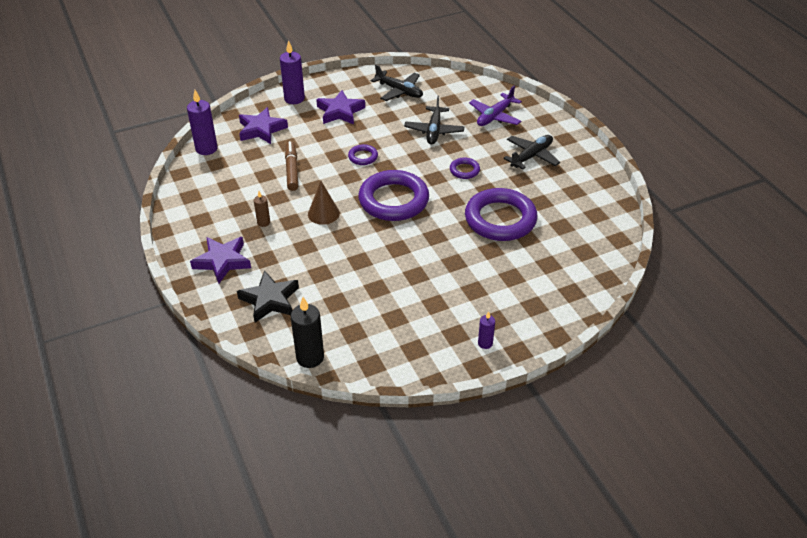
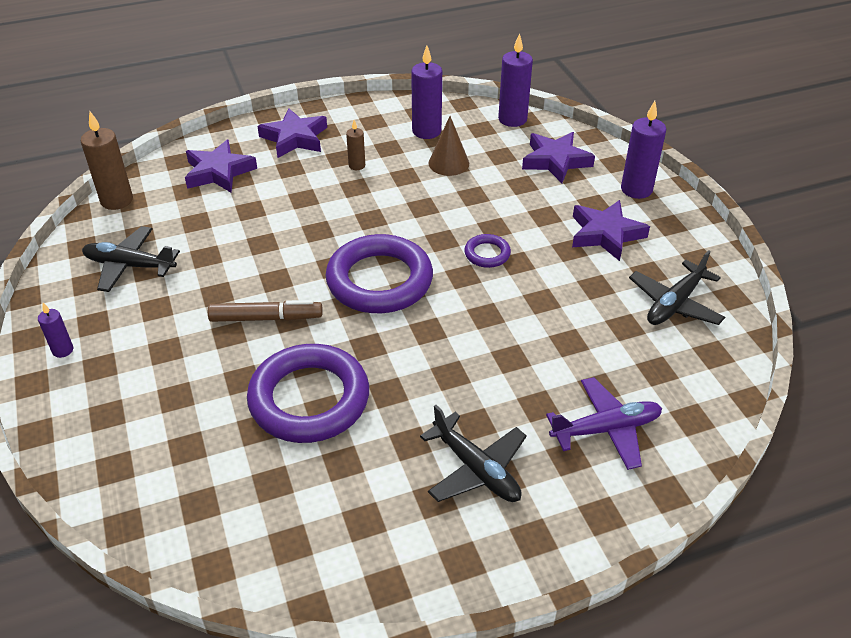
camera: 95 degrees right, 0 degrees up
(219, 190) = (426, 131): none -> purple candle
(270, 300) = (218, 172): black star -> purple star
(292, 170) = (461, 187): brown marker -> brown marker (266, 318)
(310, 357) = (117, 200): black candle -> brown candle
(323, 213) = (363, 214): brown cone -> brown cone (448, 163)
(434, 131) = (556, 339): black plane -> black plane (130, 266)
(464, 170) = (442, 367): purple ring -> none
(495, 116) = (606, 429): purple plane -> purple plane turned 120 degrees clockwise

